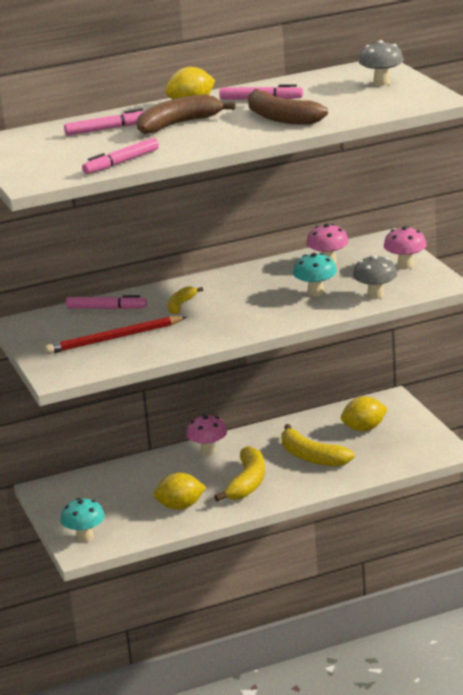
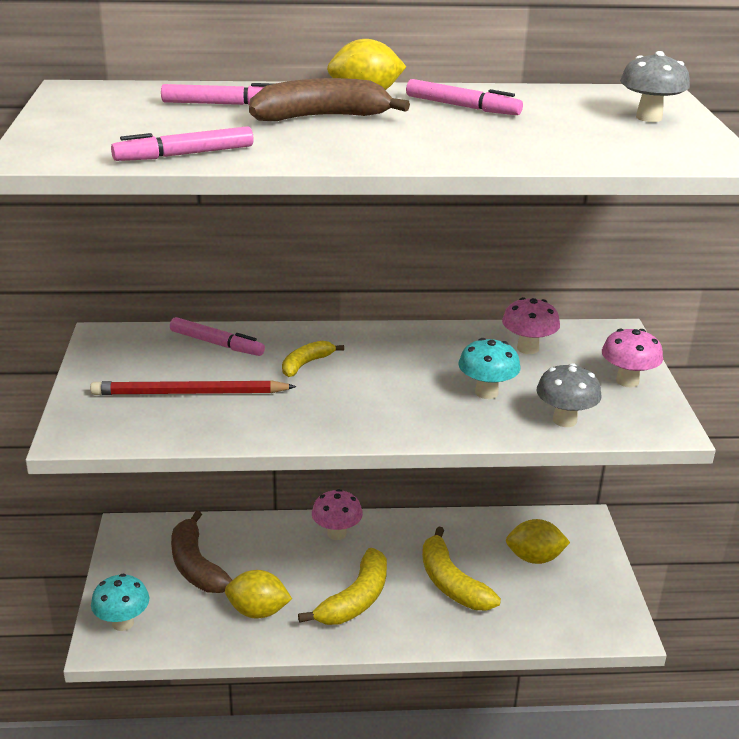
camera: 15 degrees right, 5 degrees up
(281, 118) = (467, 138): brown banana -> brown banana (196, 566)

